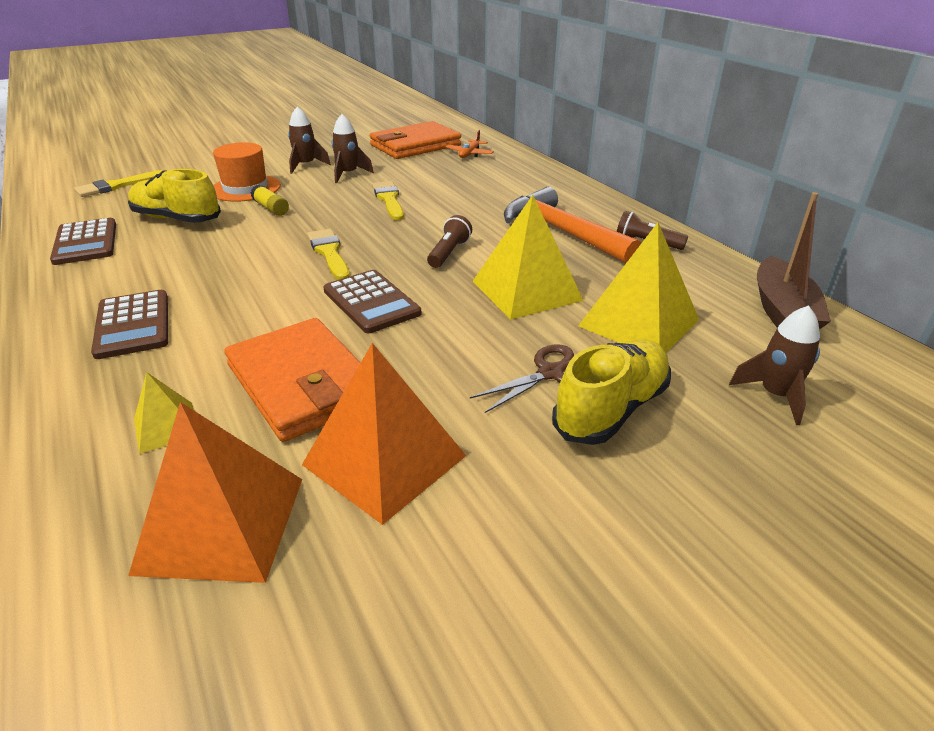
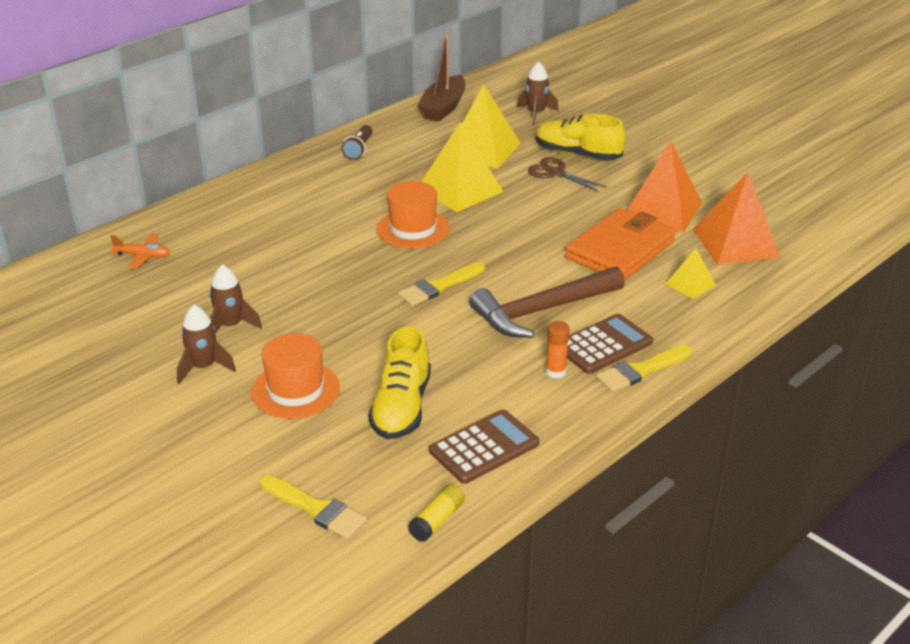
camera: 105 degrees left, 0 degrees up
(129, 289) = (555, 372): none -> orange glue stick
(232, 300) = (542, 311): none -> brown hammer
(271, 208) = (350, 351): yellow glue stick -> yellow glue stick (437, 520)
(371, 302) = (510, 247): brown calculator -> none
(389, 199) = (303, 282): yellow brush -> yellow brush (641, 370)
(415, 145) = (111, 300): orange wallet -> none
(449, 253) = (413, 229): brown flashlight -> orange hat
(562, 232) = (350, 184): orange hammer -> none
(782, 311) = (443, 107): brown boat -> brown boat turned 120 degrees clockwise

